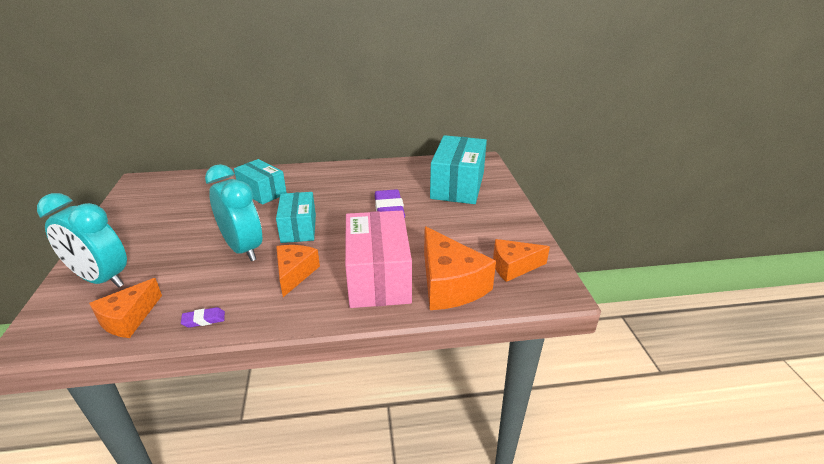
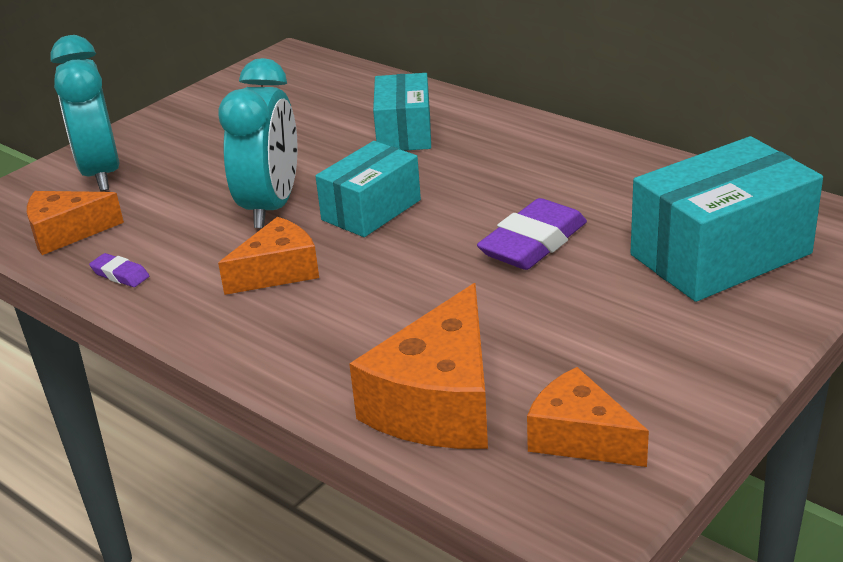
camera: 50 degrees right, 0 degrees up
(378, 277) = (364, 335): pink box -> none

